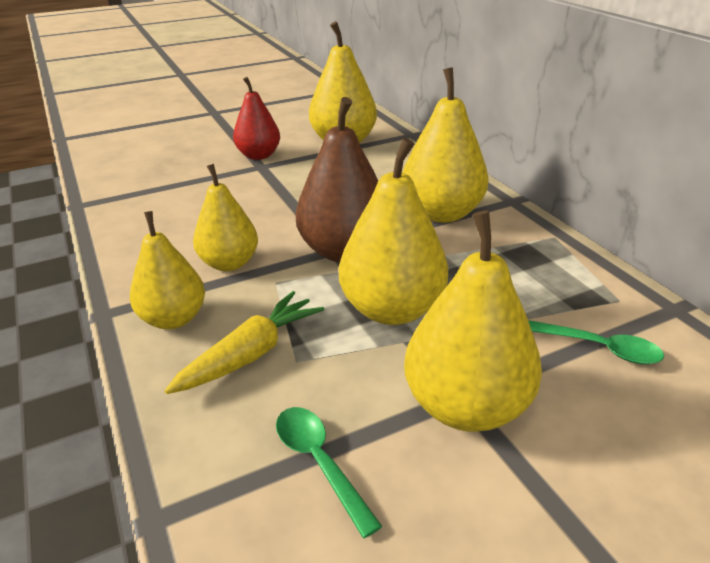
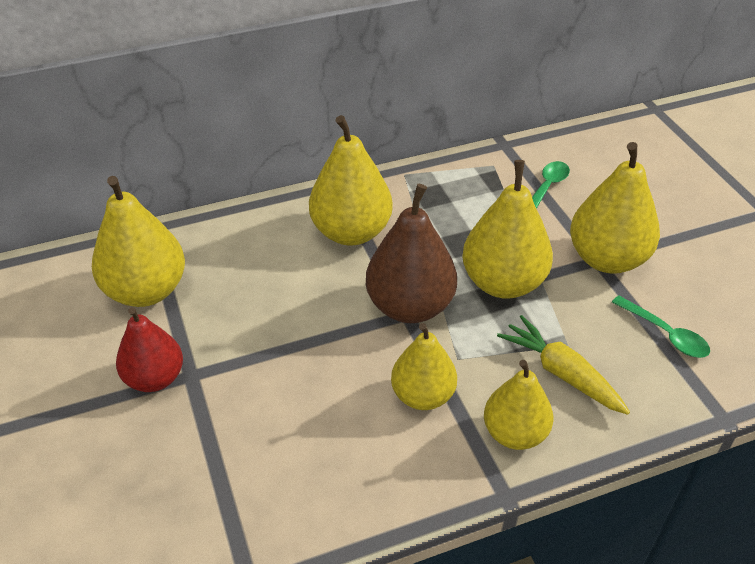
camera: 85 degrees left, 10 degrees up
(320, 463) = (665, 334): green spoon -> green spoon turned 105 degrees counterclockwise

